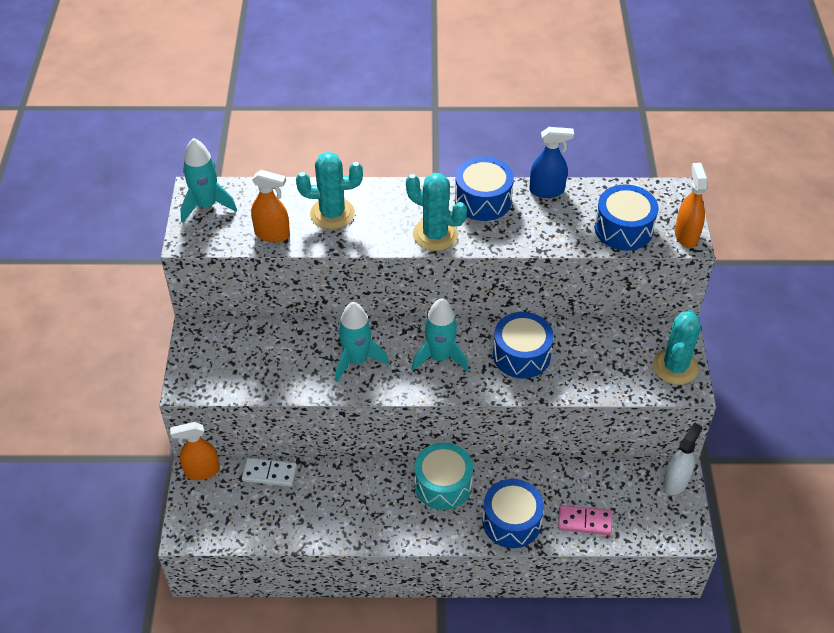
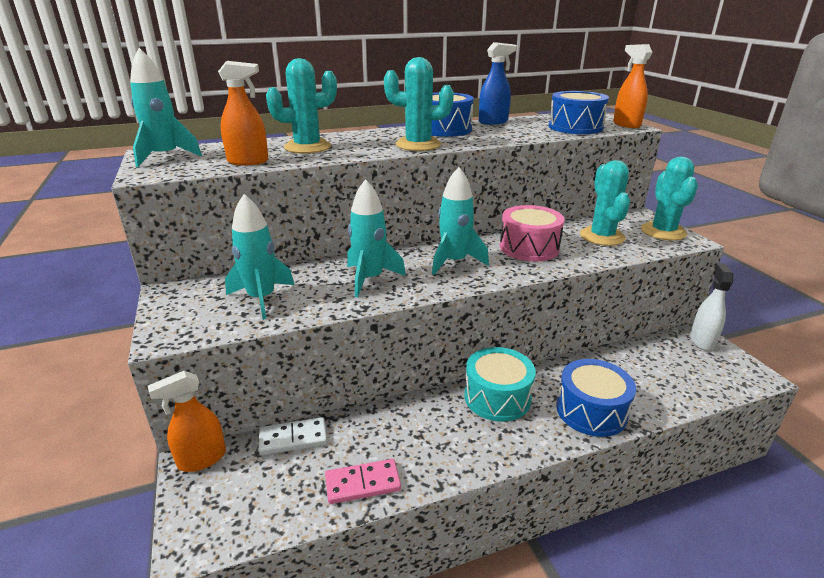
camera: 20 degrees left, 20 degrees down
(263, 361) = (262, 298): none -> turquoise rocket
(521, 355) = (529, 247): blue drum -> pink drum
(584, 521) = (659, 391): pink domino -> pink domino (362, 484)
(605, 357) = (602, 236): none -> turquoise cactus

